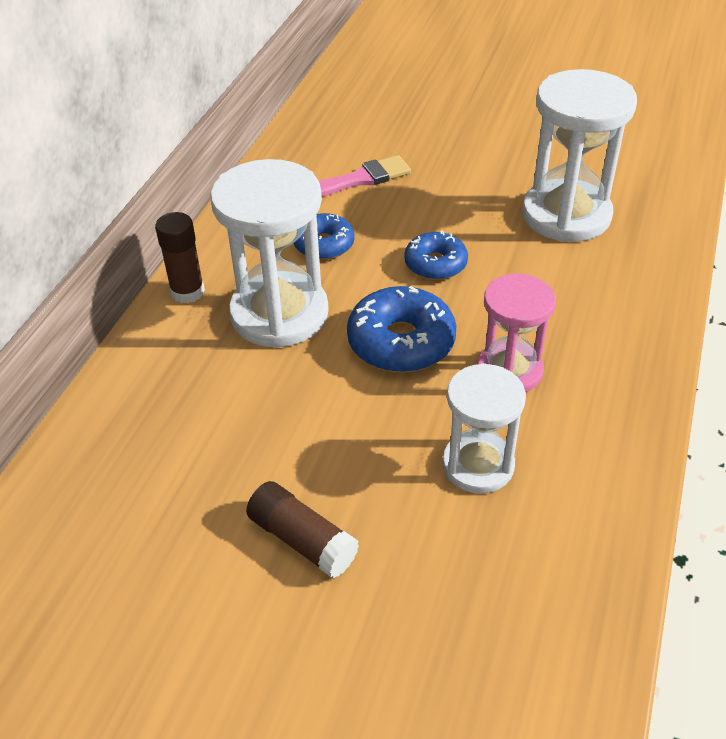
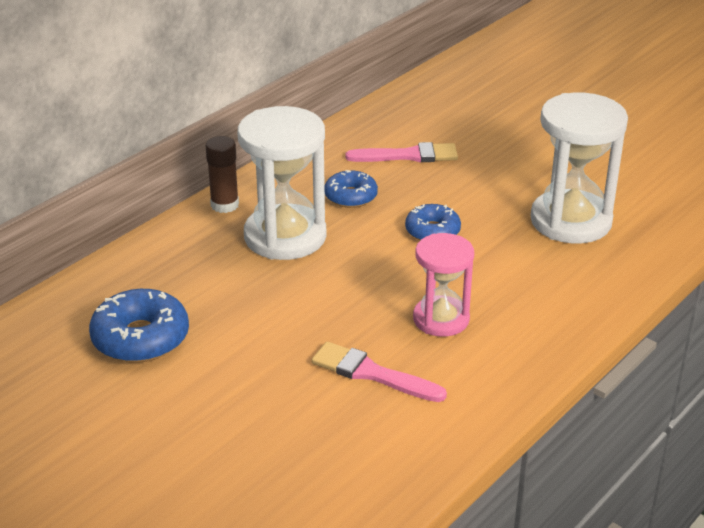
camera: 20 degrees right, 10 degrees down
(302, 540) = (212, 383): brown glue stick -> none
(401, 342) = (367, 278): blue donut -> blue donut (140, 338)
(478, 465) = (372, 373): white hourglass -> pink brush

